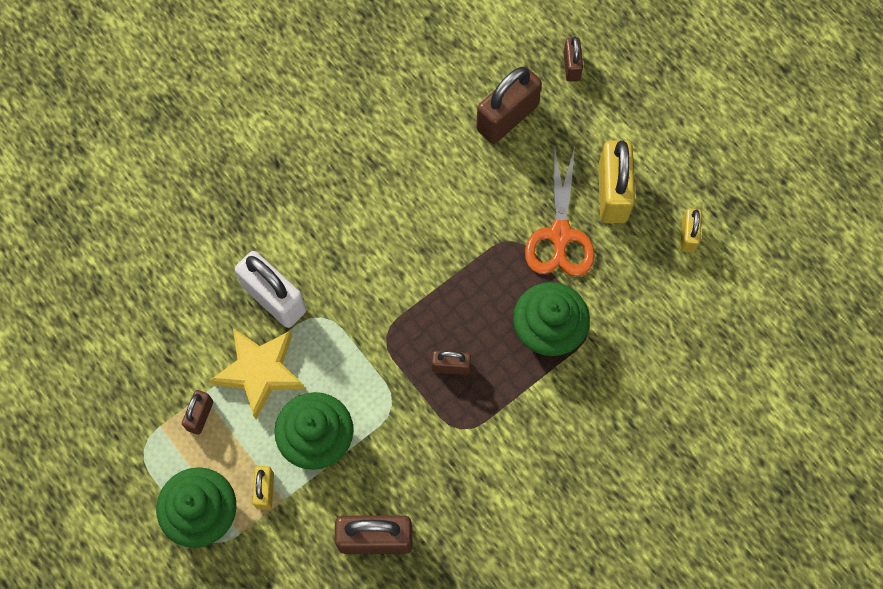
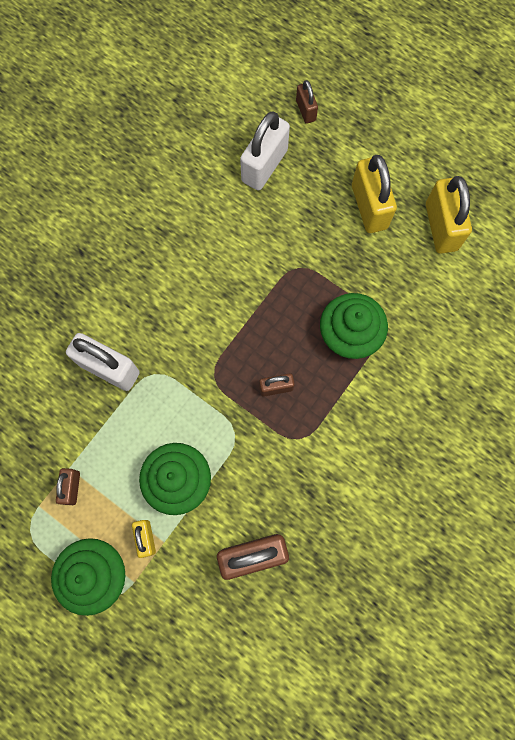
camera: 15 degrees left, 5 degrees up
(260, 372) = (114, 435): yellow star -> none
(507, 117) = (264, 166): brown padlock -> white padlock
(560, 234) = (335, 252): orange scissors -> none
(688, 236) = (441, 227): yellow padlock -> yellow padlock, size x1.87

